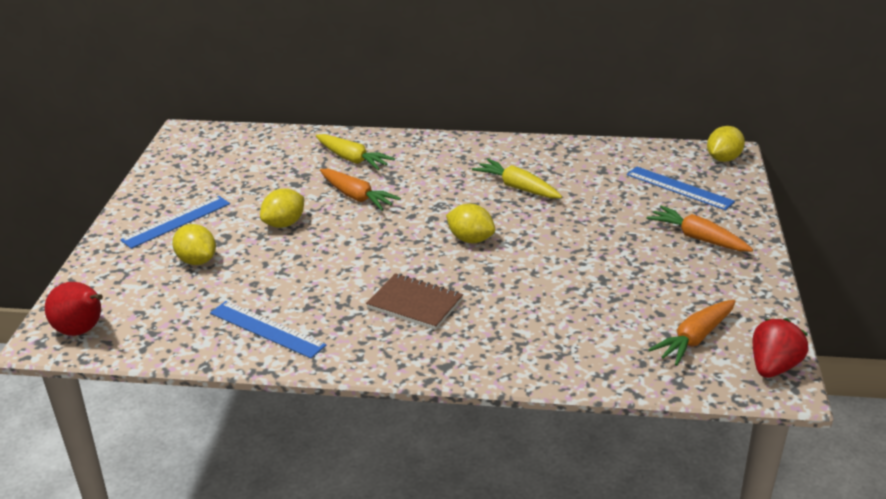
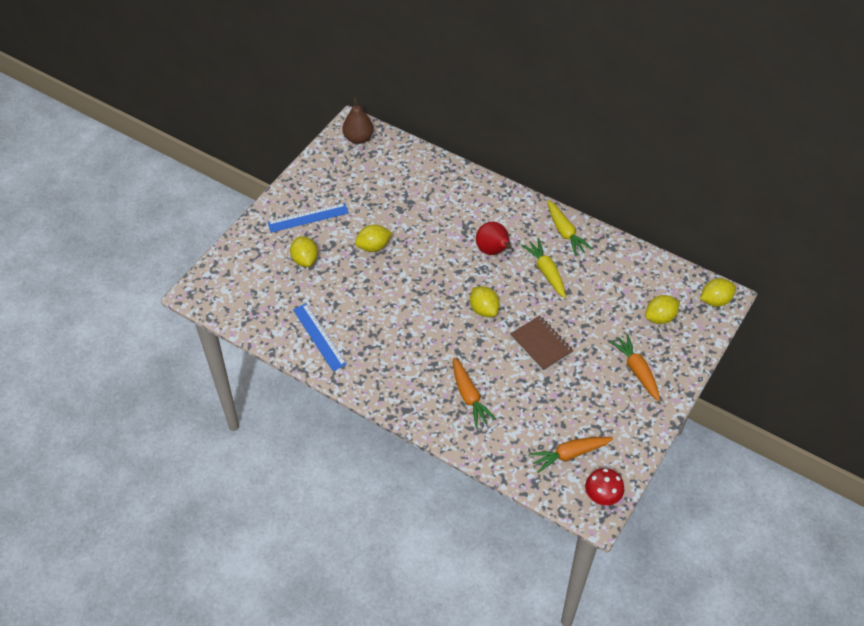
camera: 25 degrees right, 20 degrees up
(82, 331) = (216, 294): red pear -> red pear (493, 251)
(200, 140) = (358, 138): none -> brown pear
(352, 159) = (450, 198): yellow carrot -> yellow carrot (565, 232)
(356, 197) = (432, 238): orange carrot -> orange carrot (469, 396)
(415, 303) = (416, 352): brown notebook -> brown notebook (541, 344)
(679, 188) = (660, 317): blue ruler -> yellow lemon
(773, 367) = (602, 497): red strawberry -> red mushroom

